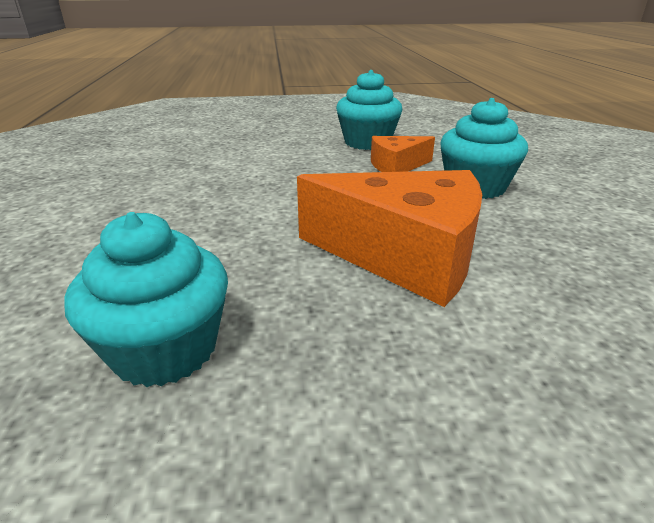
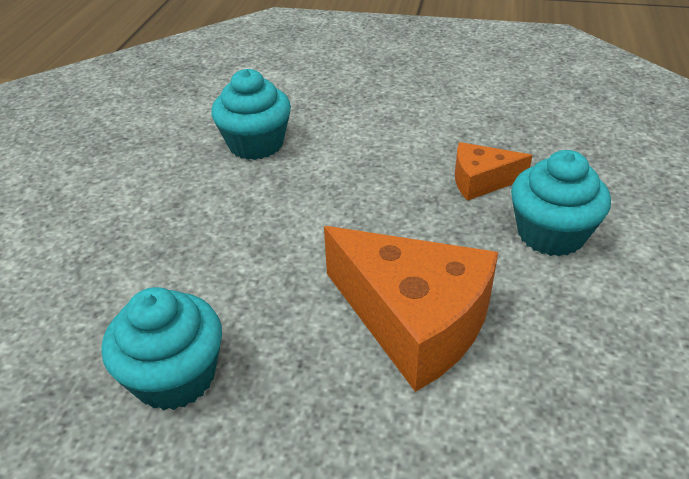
camera: 20 degrees right, 10 degrees up
(367, 142) = (469, 131): turquoise cupcake -> turquoise cupcake (256, 144)

